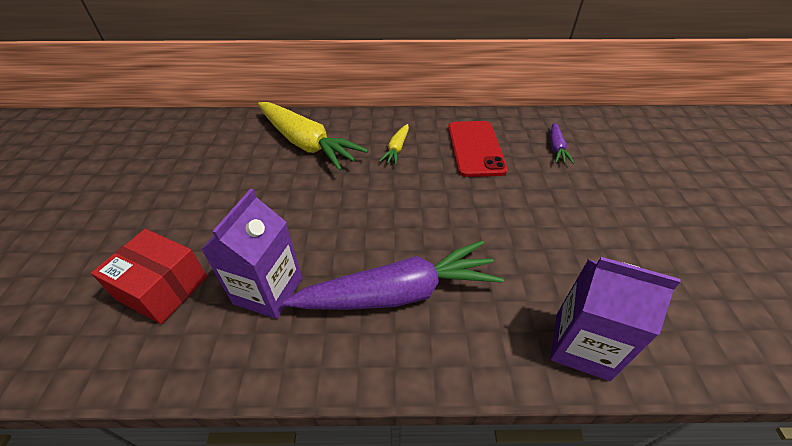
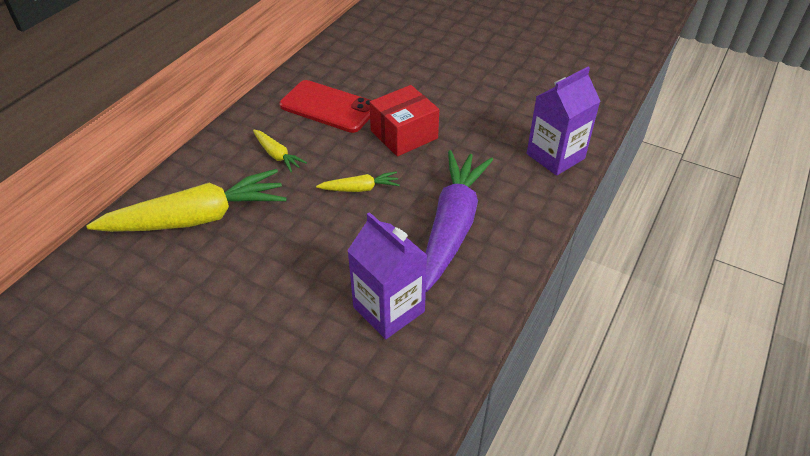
camera: 60 degrees left, 0 degrees up
(163, 288) = (324, 393): red box -> red box (404, 134)
(397, 208) = (359, 188): none -> yellow carrot
(556, 148) = (373, 64): purple carrot -> none

